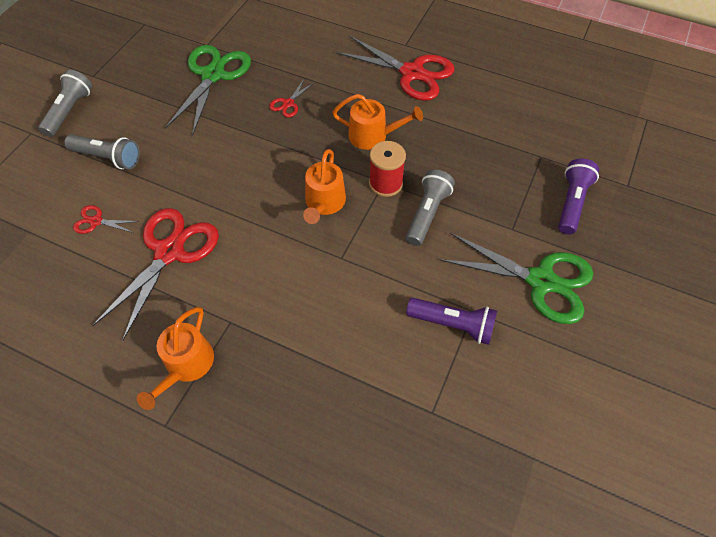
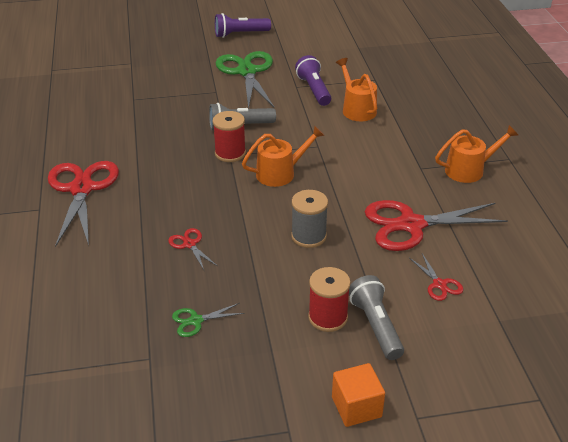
camera: 125 degrees left, 20 degrees down
(70, 111) = (356, 407): grey flashlight -> orange cube
(143, 138) = (328, 317): none -> red spool
(213, 75) = (196, 321): green scissors -> green scissors, size x0.45
(227, 174) = (308, 236): none -> grey spool
(288, 103) = (189, 244): red scissors -> red scissors turned 120 degrees counterclockwise
(372, 136) = (184, 179): orange watering can -> orange watering can (357, 109)
(571, 202) = (168, 78): purple flashlight -> purple flashlight (240, 34)

